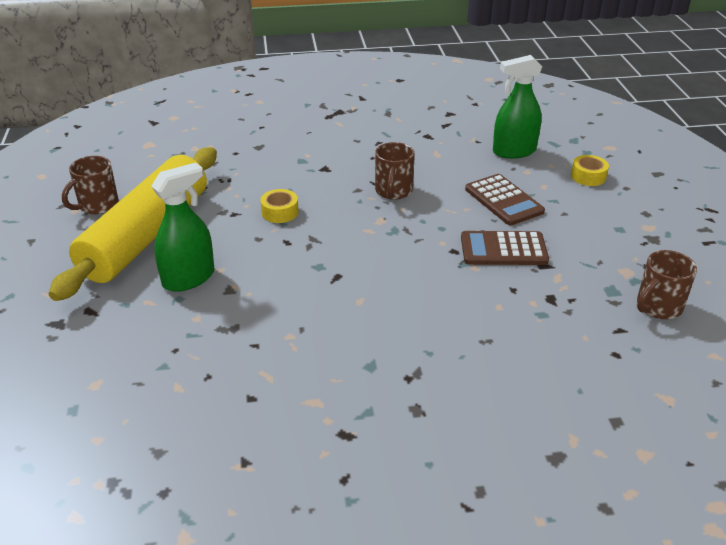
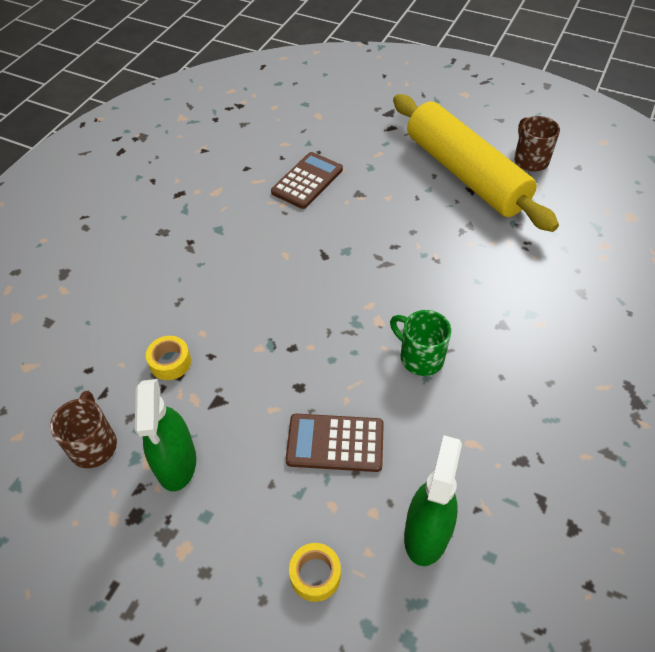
camera: 125 degrees right, 15 degrees up
(189, 278) = (390, 179): green spray bottle -> green spray bottle (176, 463)
(280, 212) = (443, 259): yellow tape -> yellow tape (170, 362)
(393, 191) = (420, 357): brown mug -> green mug
(503, 249) = (262, 385): brown calculator -> brown calculator (307, 181)

